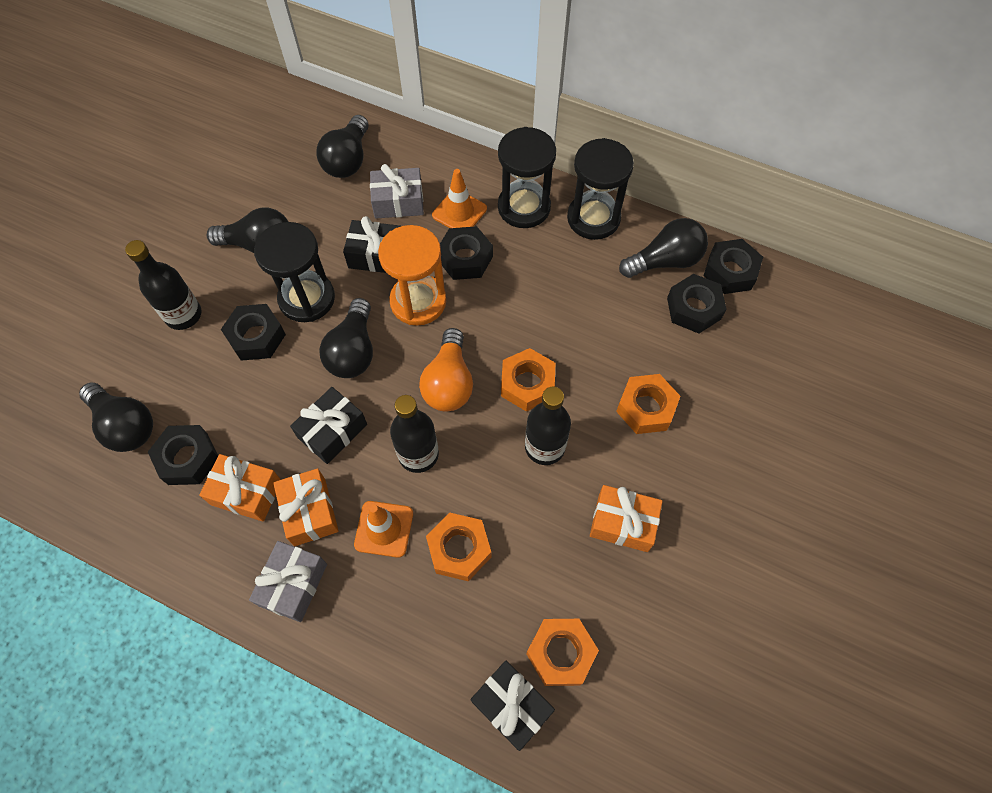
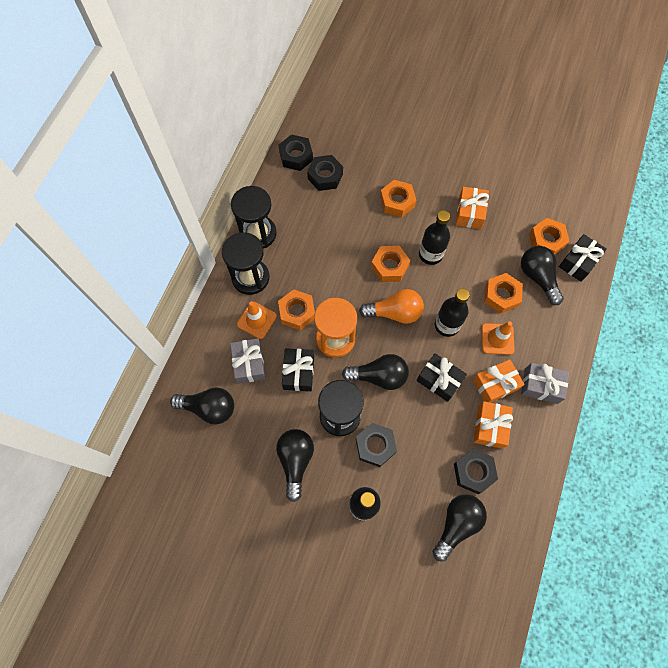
camera: 95 degrees left, 5 degrees up
(465, 258) = (297, 312): black nut -> orange nut
(665, 261) = (290, 191): black light bulb -> black light bulb (537, 277)

